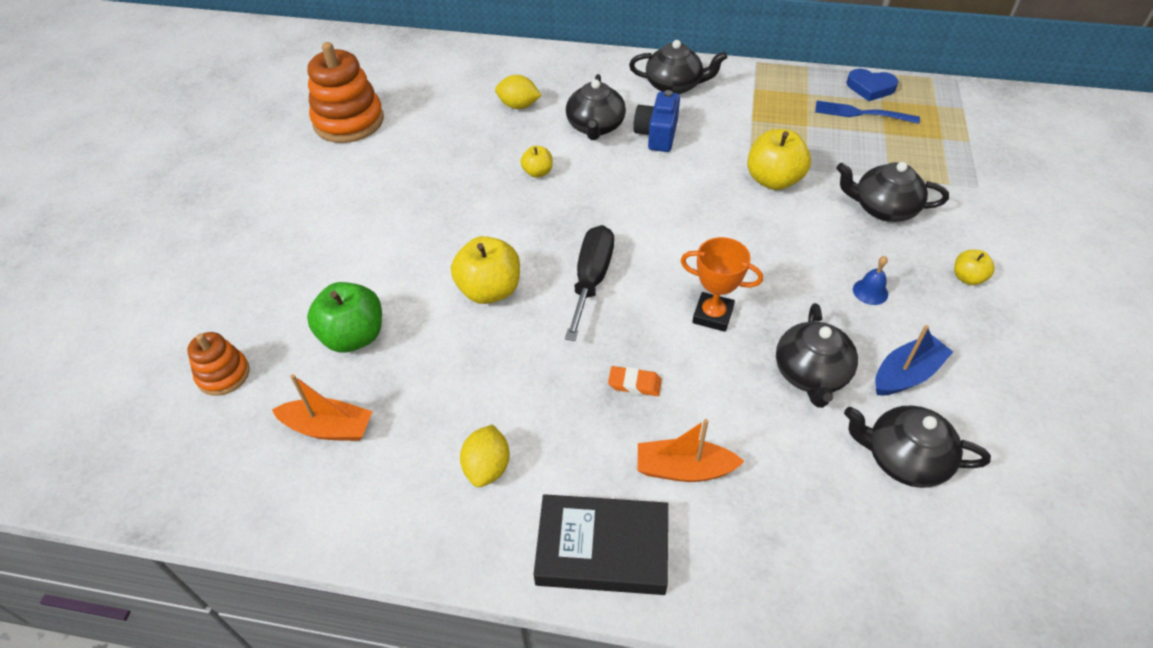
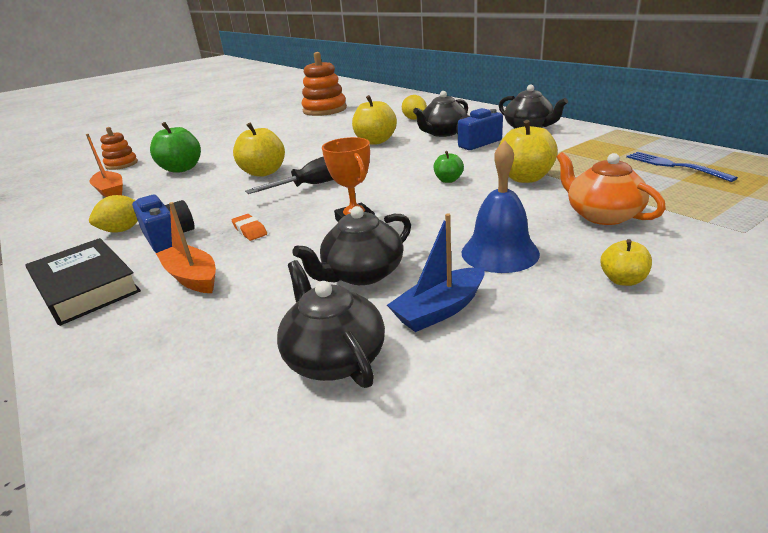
camera: 45 degrees right, 20 degrees down
(537, 172) = (375, 141): yellow apple -> yellow apple, size x1.86
(567, 444) = (169, 238): none -> blue camera
(712, 213) = (448, 180): none -> green apple
(870, 88) = (708, 156): blue heart -> none
(870, 291) = (500, 252): blue bell -> blue bell, size x2.00
(883, 208) = (602, 215): black teapot -> orange teapot
(906, 374) = (439, 310): blue boat -> blue boat turned 135 degrees clockwise

